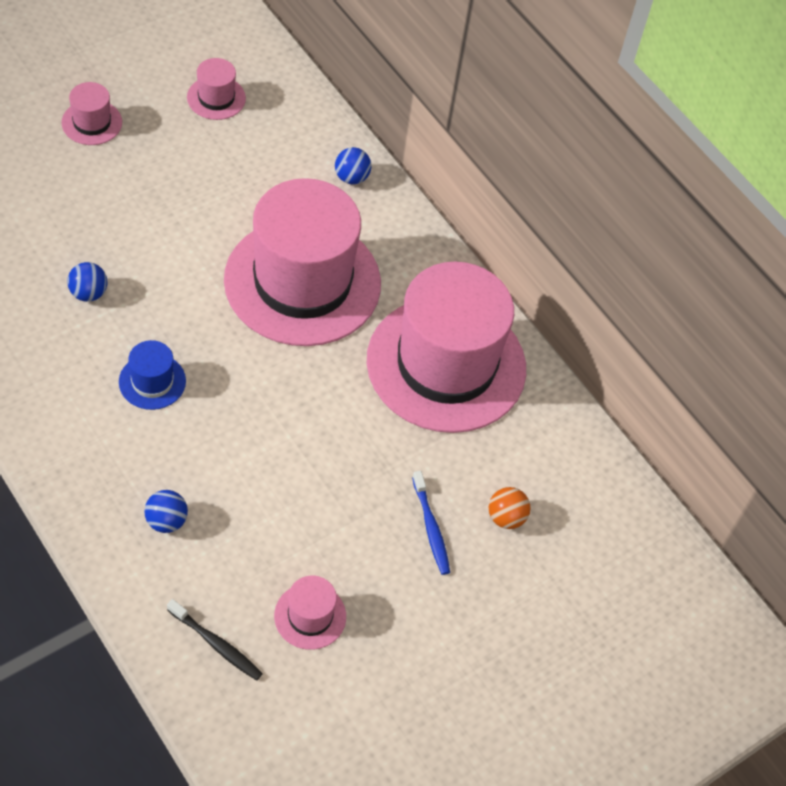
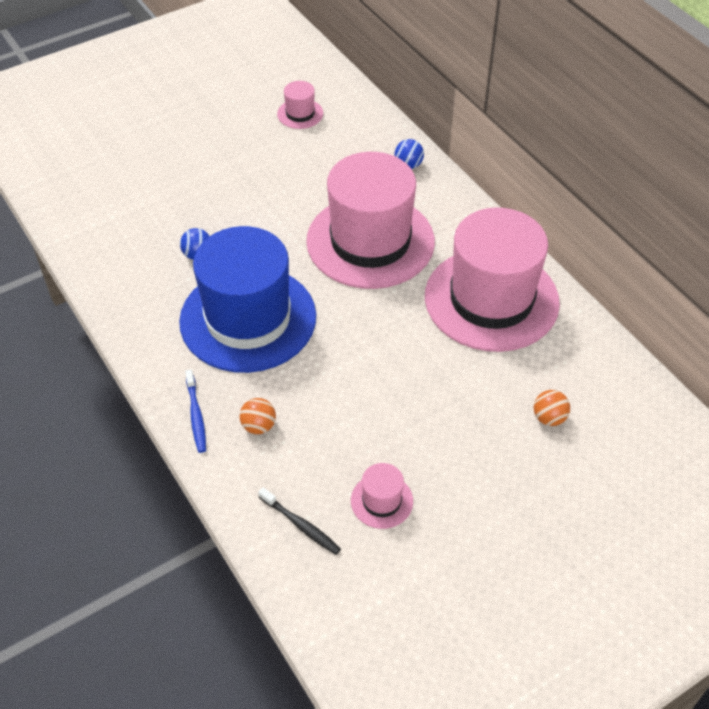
camera: 10 degrees right, 5 degrees down
(92, 122) = (203, 134): pink hat -> none
(152, 381) = (248, 318): blue hat -> blue hat, size x2.49
(166, 521) = (259, 426): blue ball -> orange ball
(431, 528) = (484, 427): blue toothbrush -> blue toothbrush (196, 415)

